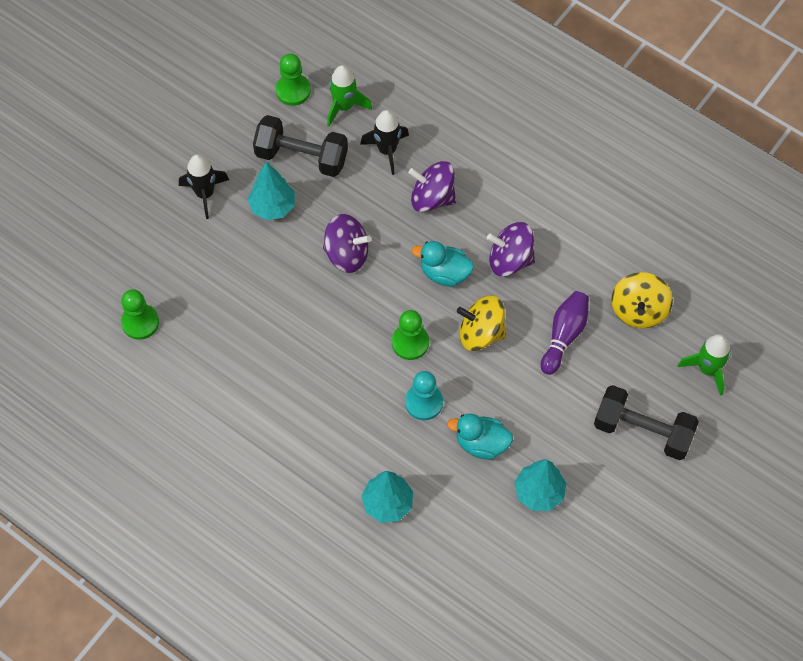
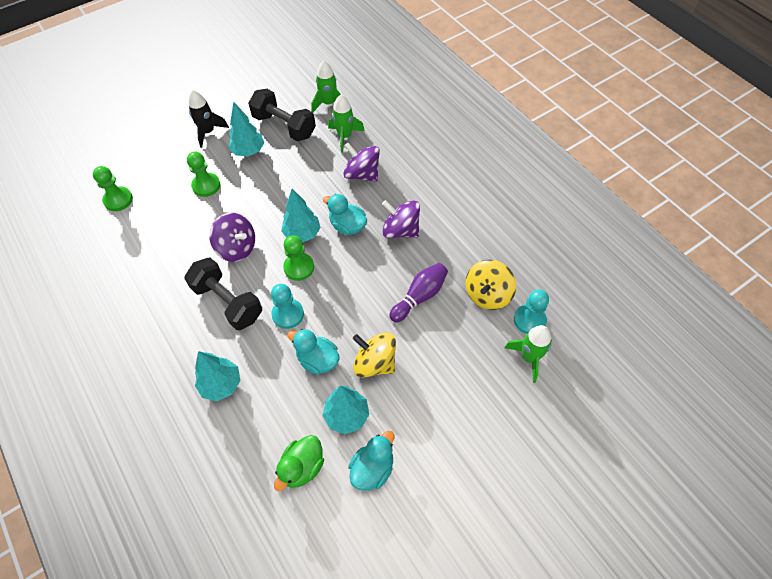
camera: 20 degrees right, 5 degrees down
(293, 91) = (299, 86): green pawn -> green pawn (206, 185)
(347, 254) = (283, 194): purple spinning top -> purple spinning top (237, 248)
(387, 150) = (345, 136): black rocket -> green rocket
(394, 299) = (302, 234): none -> turquoise tree
(480, 333) = (355, 276): yellow spinning top -> yellow spinning top (375, 363)
(515, 559) = (302, 467): none -> green duck
(588, 536) = (372, 468): none -> turquoise duck
(642, 431) = (455, 391): black dumbbell -> black dumbbell (228, 302)
(694, 326) = (529, 320): none -> turquoise pawn

